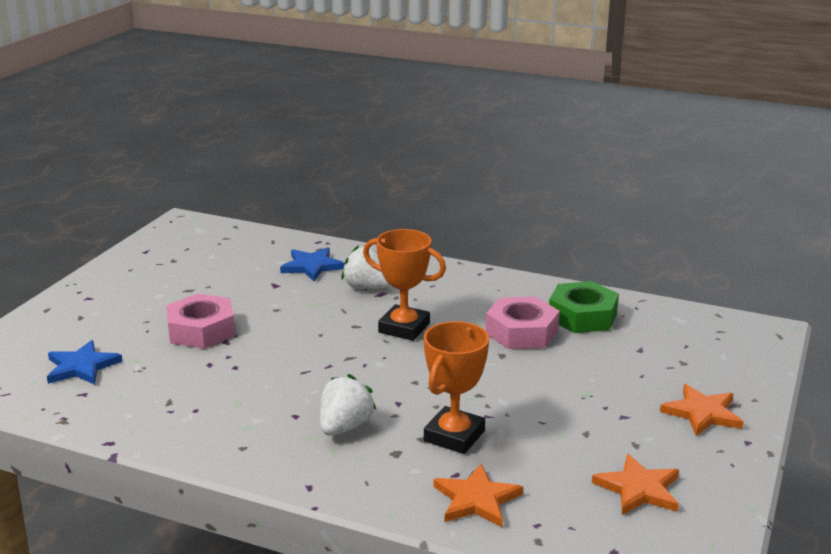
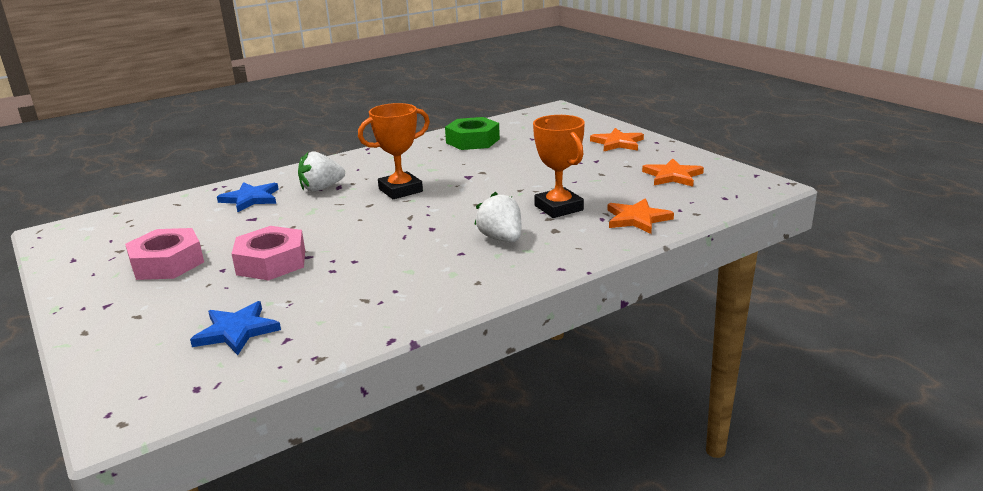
camera: 55 degrees left, 0 degrees up
(521, 332) = (464, 160): pink nut -> pink nut (167, 263)

